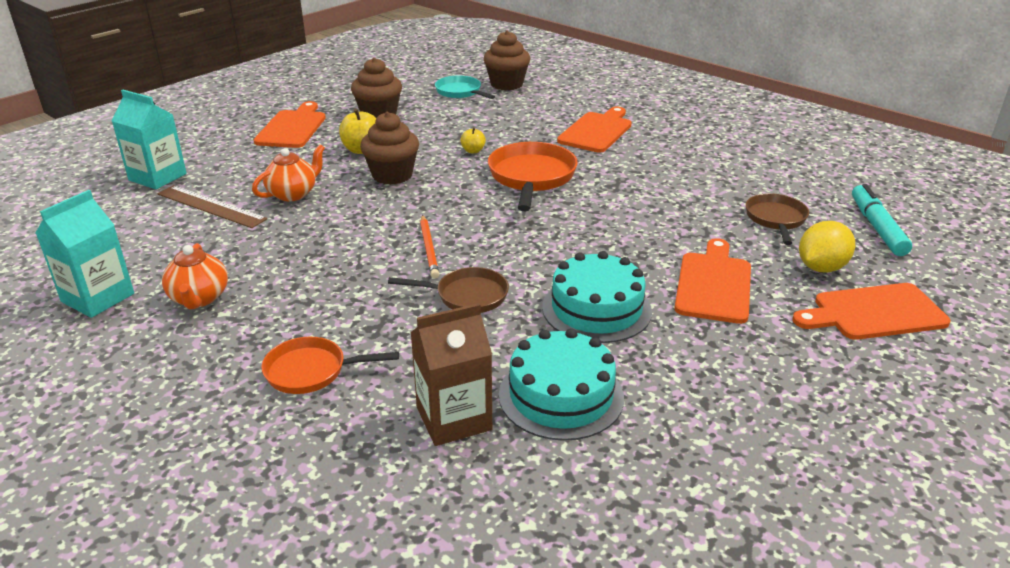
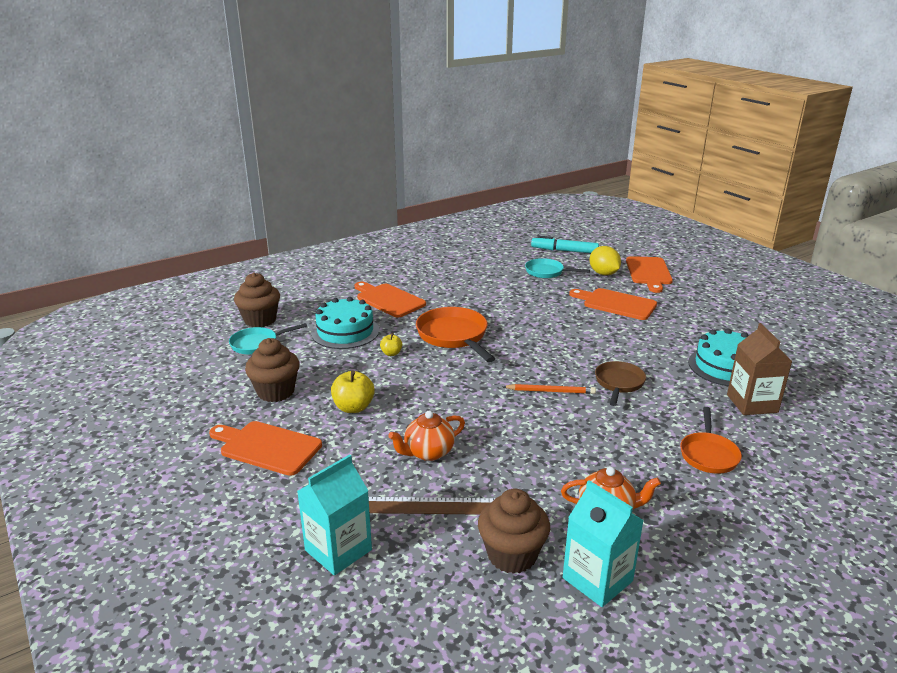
camera: 75 degrees left, 5 degrees down
(211, 206) = (432, 506): brown ruler -> brown ruler turned 45 degrees clockwise
(293, 194) = (428, 452): orange teapot -> orange teapot turned 90 degrees counterclockwise
(392, 175) = (417, 396): brown cupcake -> brown cupcake (512, 555)
(531, 177) = (454, 336): orange pan -> orange pan turned 45 degrees clockwise
(596, 309) = (639, 342): turquoise cake -> turquoise cake (345, 332)
(776, 219) = (547, 272): brown pan -> turquoise pan

